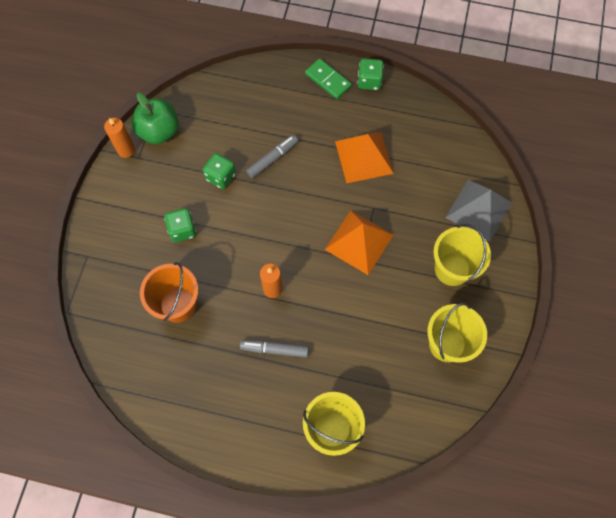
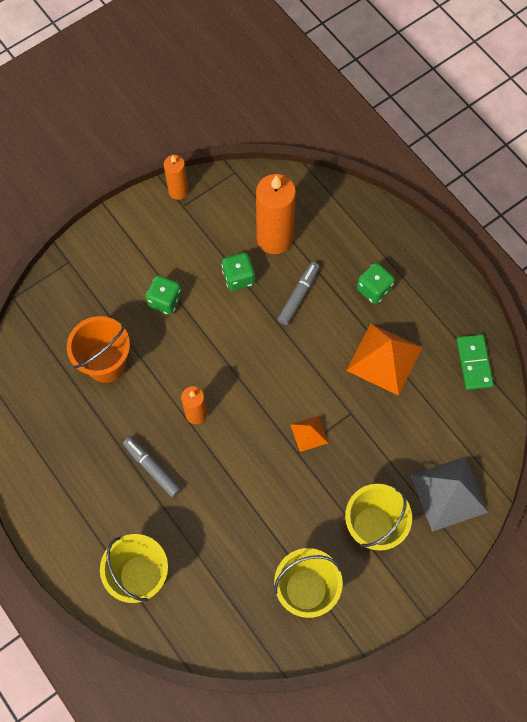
camera: 40 degrees right, 0 degrees up
(159, 131) = (220, 195): green apple -> none
(222, 133) = (274, 238): none -> orange candle
(272, 159) = (298, 296): grey marker -> grey marker turned 60 degrees counterclockwise
(328, 80) = (416, 259): green domino -> green domino (474, 363)
(359, 242) = (309, 433): orange pyramid -> orange pyramid, size x0.51
(369, 81) = (455, 290): green dice -> green dice (374, 289)

